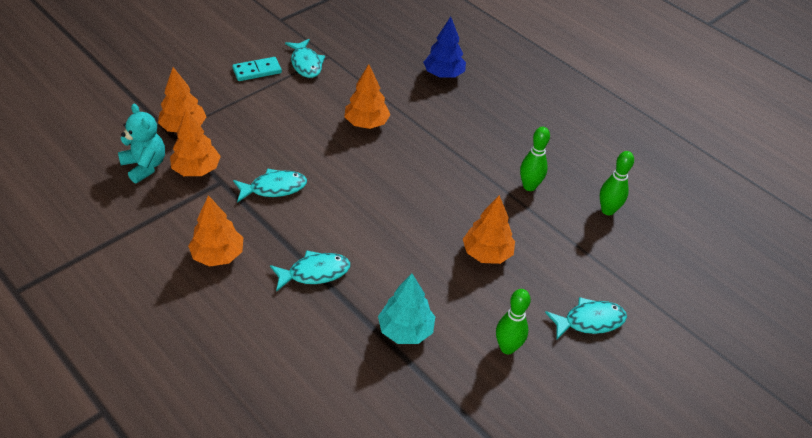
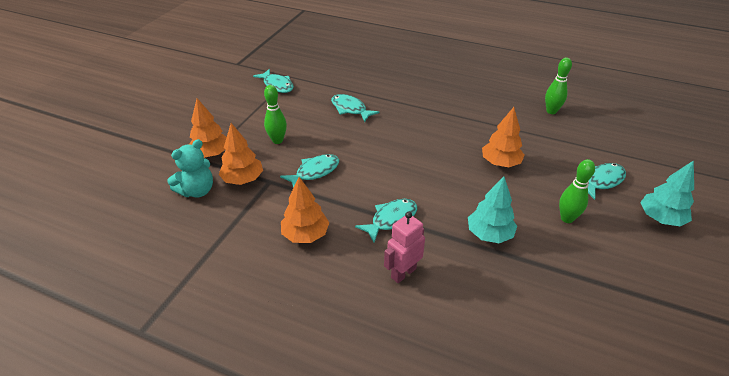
camera: 20 degrees left, 5 degrees down
(145, 166) = (197, 191): turquoise teddy bear -> turquoise teddy bear turned 105 degrees clockwise
(257, 71) = (243, 100): turquoise domino -> none
(284, 334) = (403, 273): none -> pink robot
(366, 123) = (350, 109): orange tree -> turquoise fish
(443, 74) = (379, 65): blue tree -> none
(529, 186) = (491, 113): green bowling pin -> green bowling pin (277, 140)
(619, 392) = (660, 218): none -> turquoise tree

